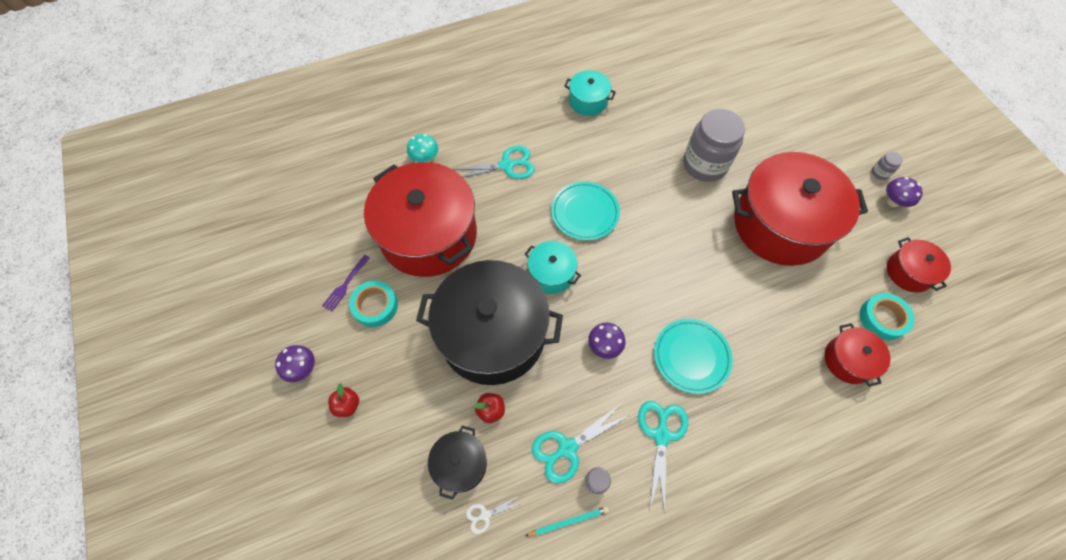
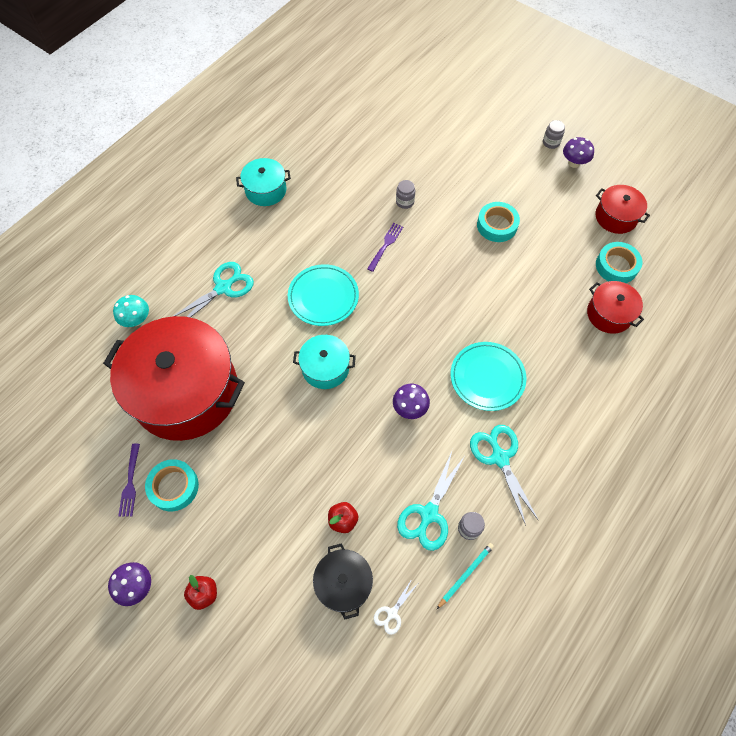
camera: 30 degrees left, 0 degrees up
(492, 334) = (304, 452): black pot -> none
(665, 194) = (385, 245): none -> purple fork
(704, 164) = (405, 202): grey jar -> grey jar, size x0.40
(781, 224) = (497, 225): red pot -> turquoise tape

